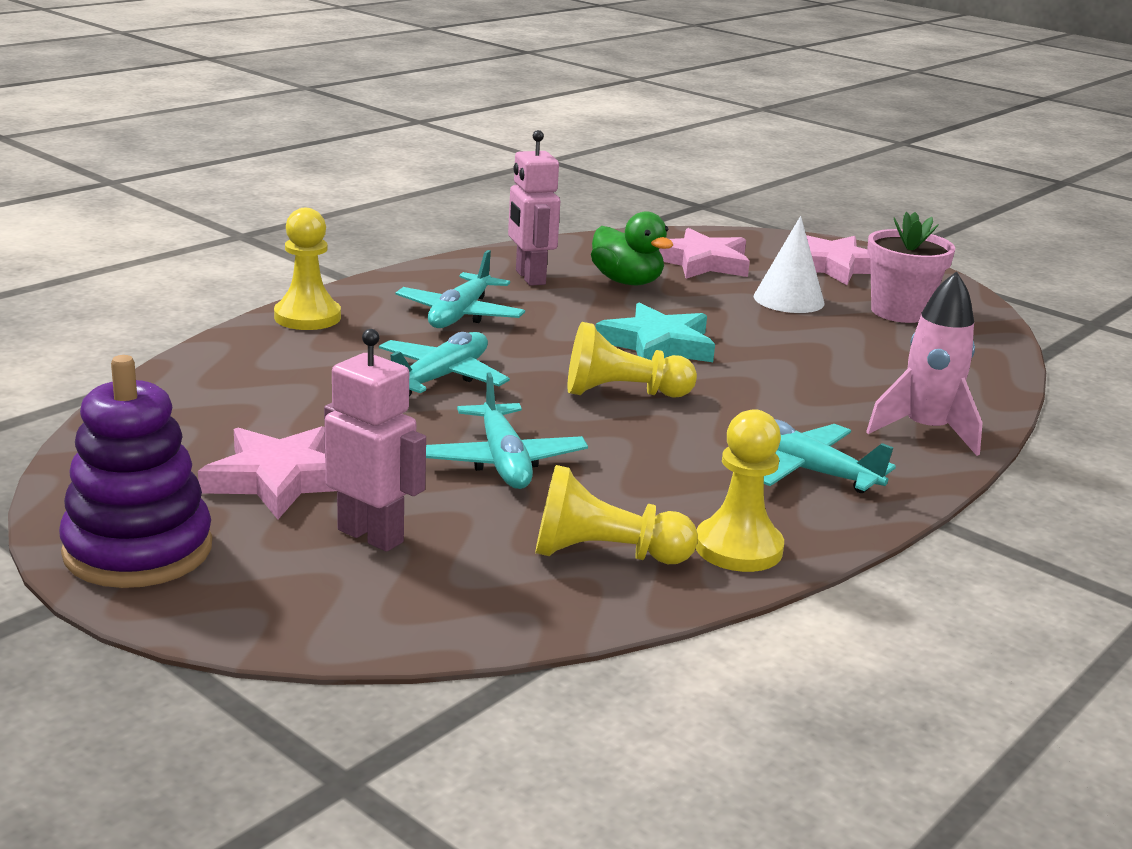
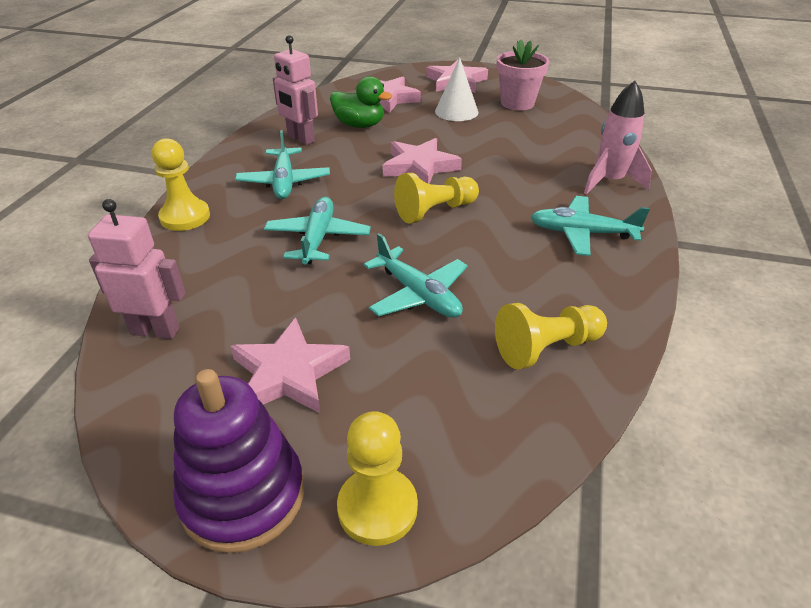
camera: 25 degrees left, 15 degrees up
(371, 536) = (396, 399): pink robot -> pink robot (155, 330)
(658, 344) = (419, 167): turquoise star -> pink star
(738, 548) = (609, 309): yellow pawn -> yellow pawn (377, 508)

